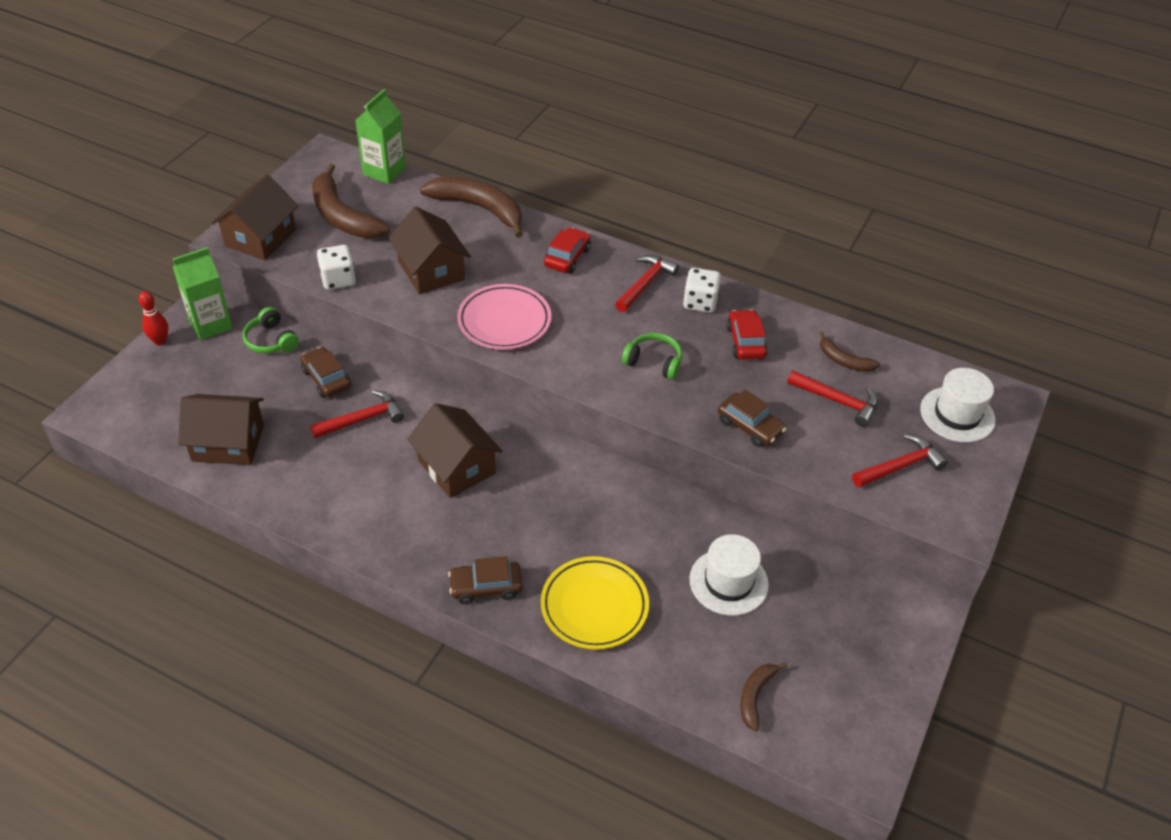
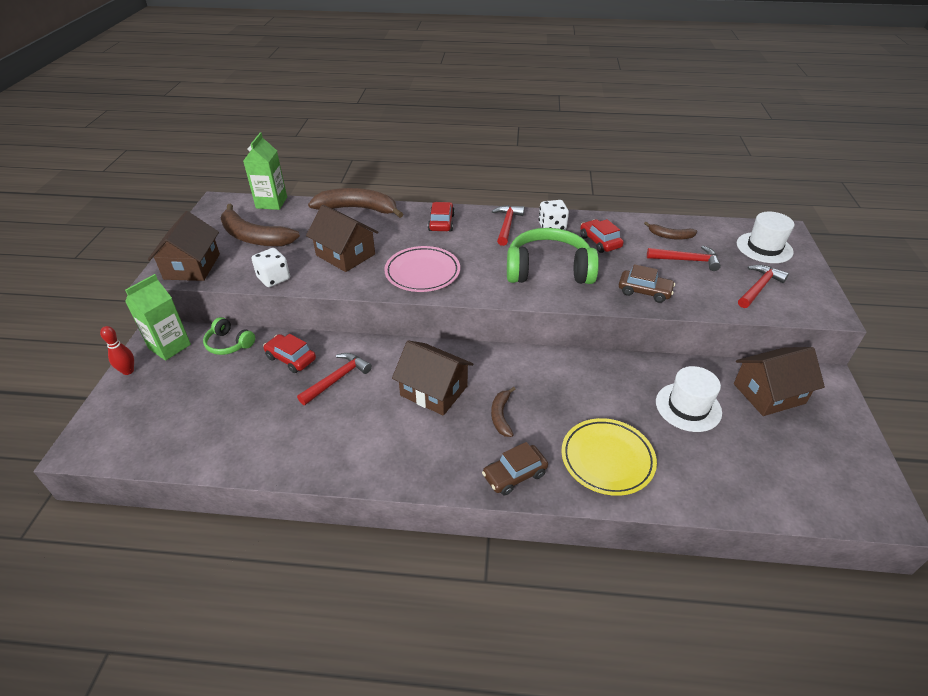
camera: 20 degrees left, 5 degrees down
(228, 443) = (228, 433): brown house -> brown house (769, 393)
(326, 379) = (291, 358): brown car -> red car
(654, 362) = (548, 270): green headphones -> green headphones, size x1.96
(755, 696) = (770, 483): brown banana -> brown banana (501, 415)

